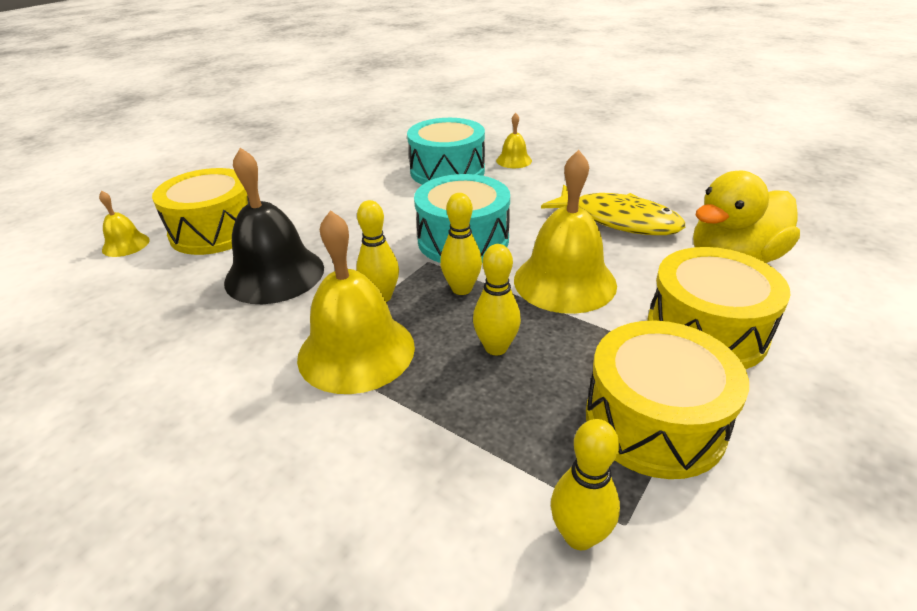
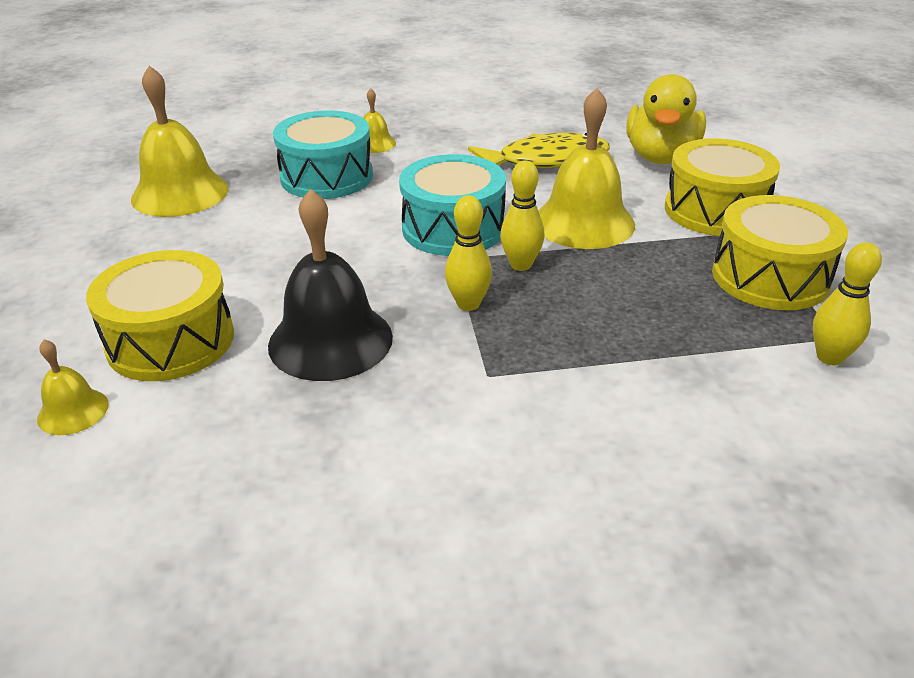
camera: 45 degrees left, 0 degrees up
(356, 351) = (525, 351): yellow bell -> yellow bell (180, 193)
(496, 347) = (616, 290): yellow bowling pin -> none

